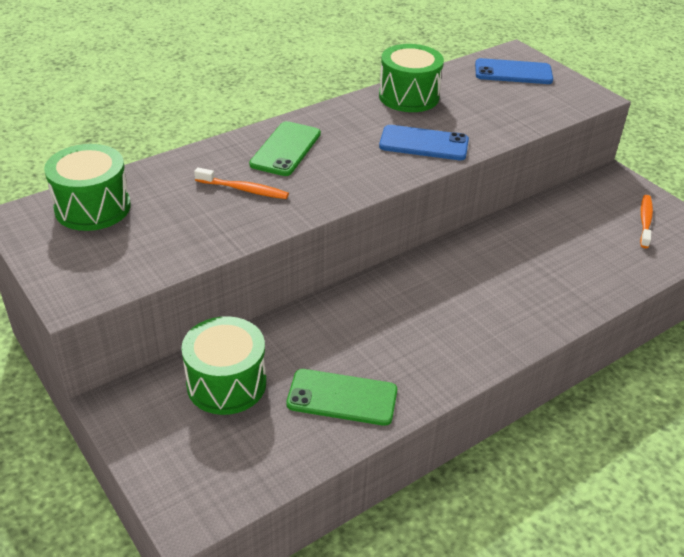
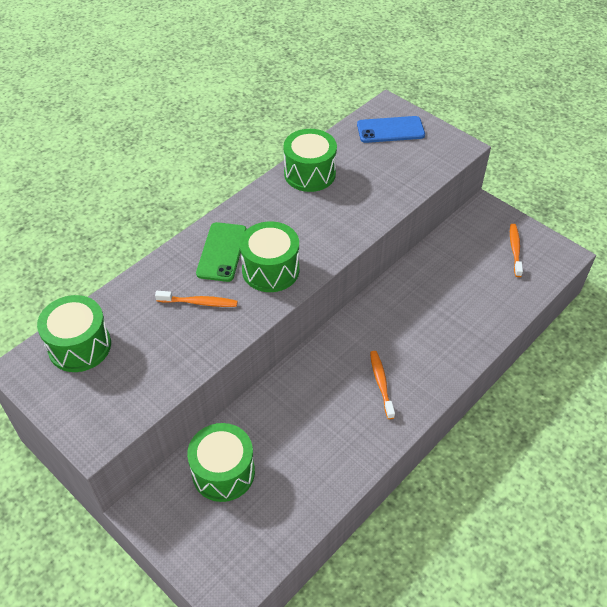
camera: 10 degrees left, 10 degrees up
(337, 173) = (270, 270): none -> green drum
(342, 397) = (315, 466): green phone -> none
(424, 143) = (333, 225): blue phone -> none
(447, 326) = (381, 383): none -> orange toothbrush

